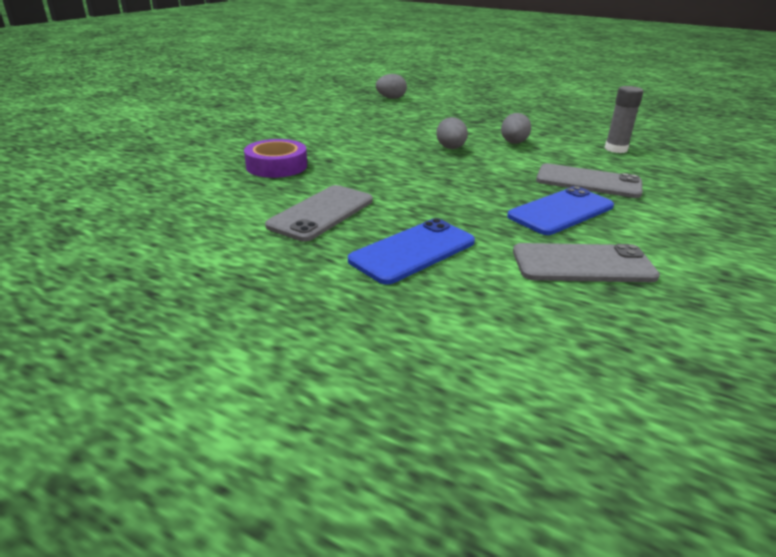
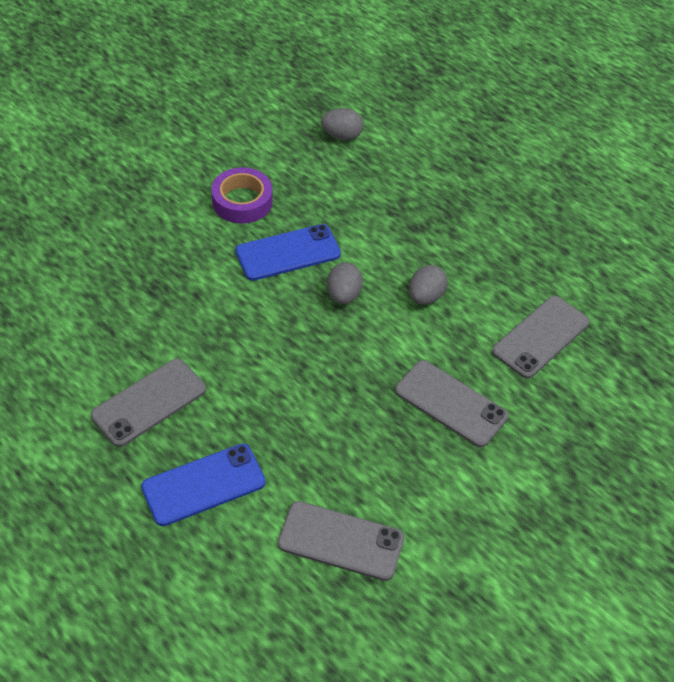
camera: 15 degrees right, 20 degrees up
(276, 166) = (137, 297): purple tape -> purple tape (242, 201)
(561, 211) = (380, 453): blue phone -> blue phone (288, 253)
(616, 149) = (540, 337): grey glue stick -> grey phone

